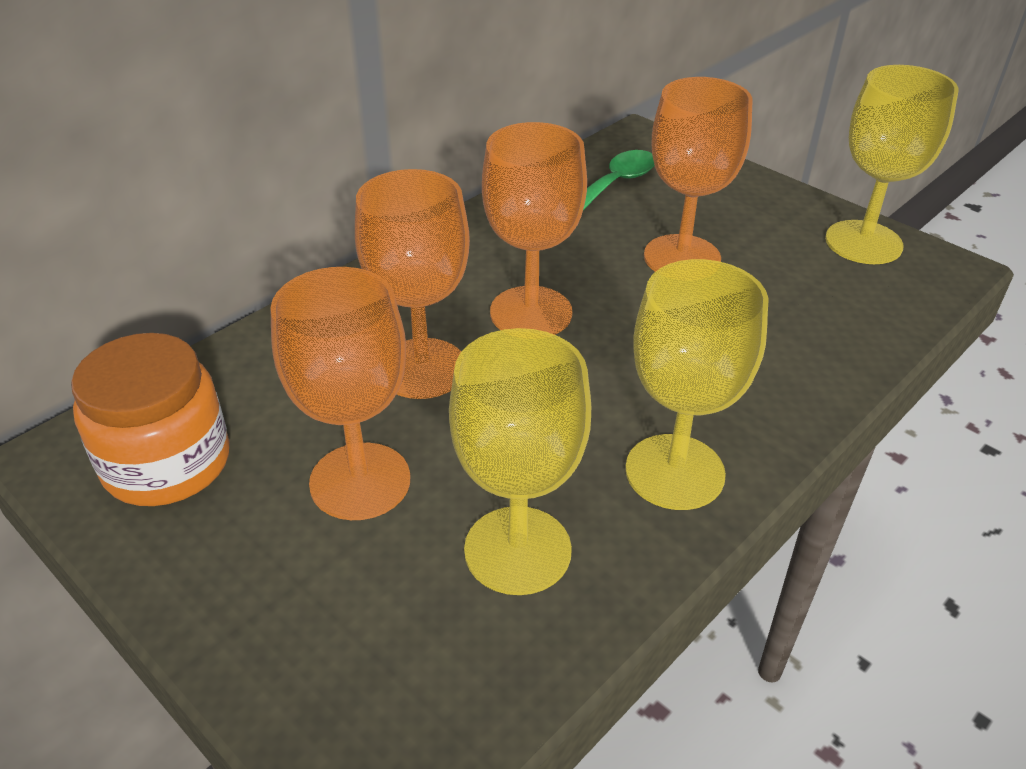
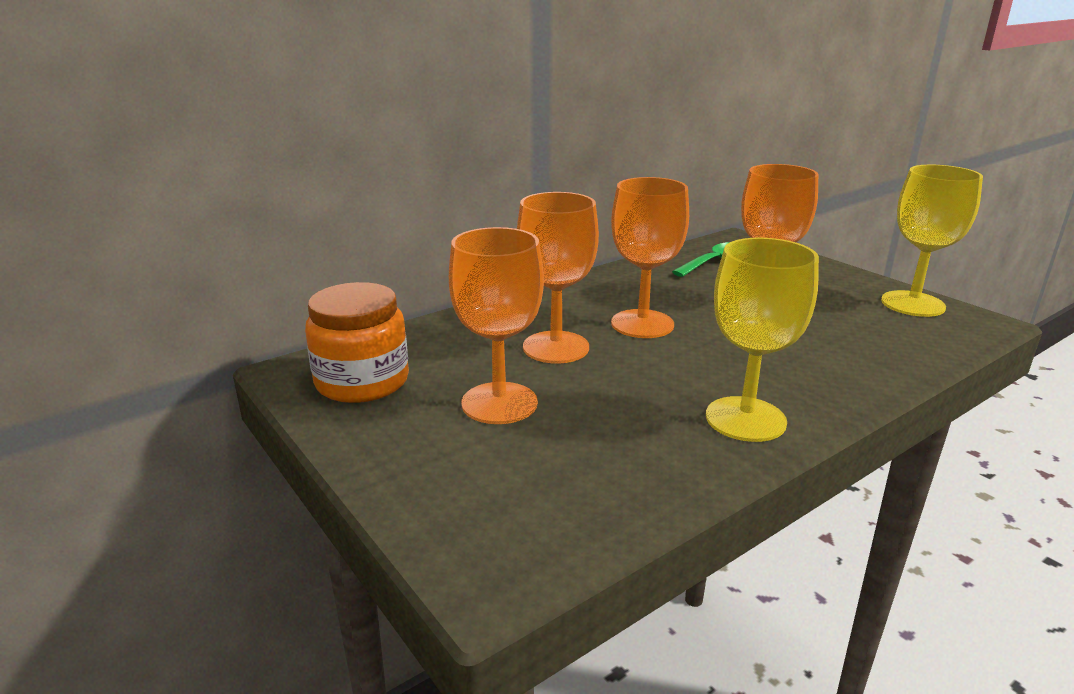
camera: 10 degrees right, 15 degrees down
(517, 550) = (614, 452): yellow goblet -> none

